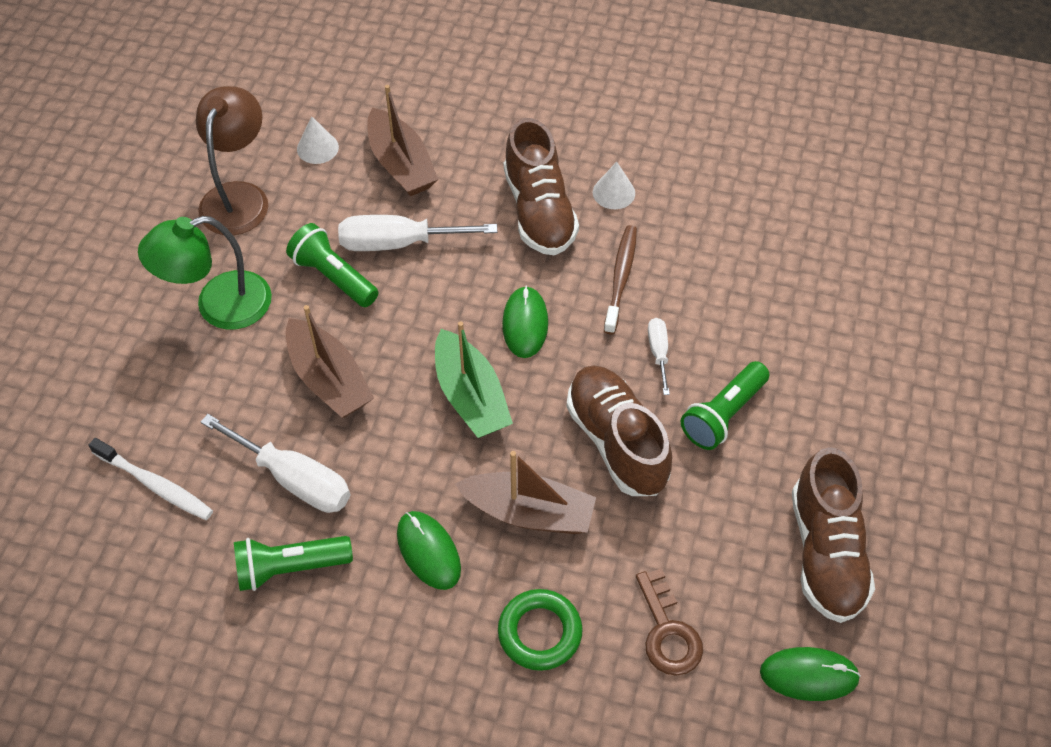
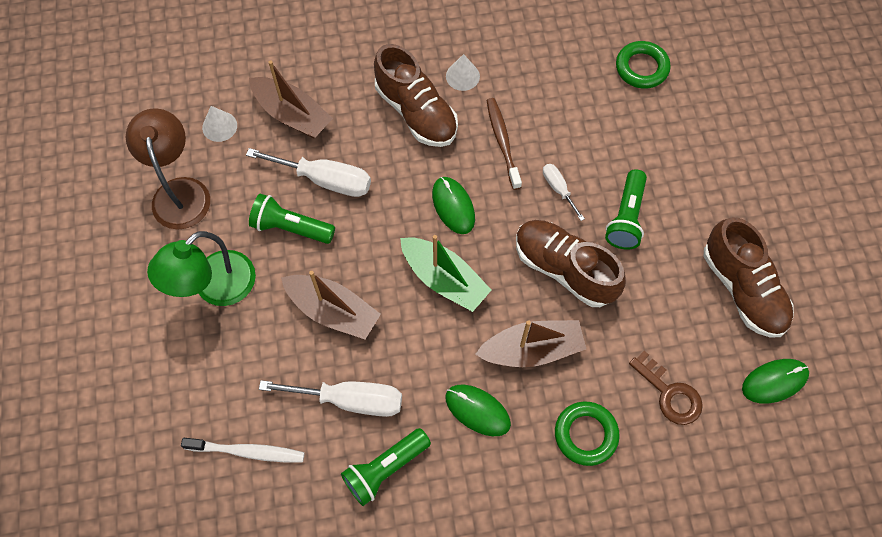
camera: 25 degrees left, 10 degrees up
(398, 243) = (325, 180): white screwdriver -> white screwdriver turned 135 degrees counterclockwise
(834, 259) = (641, 68): none -> green ring

